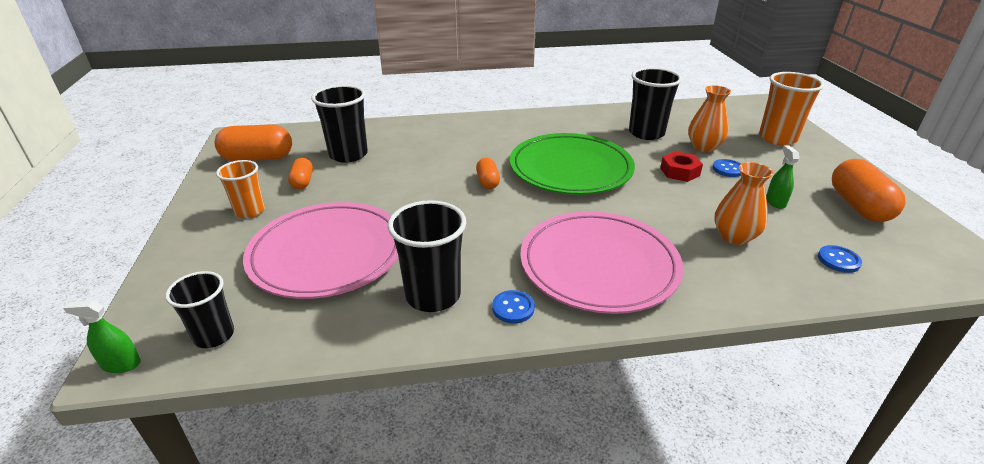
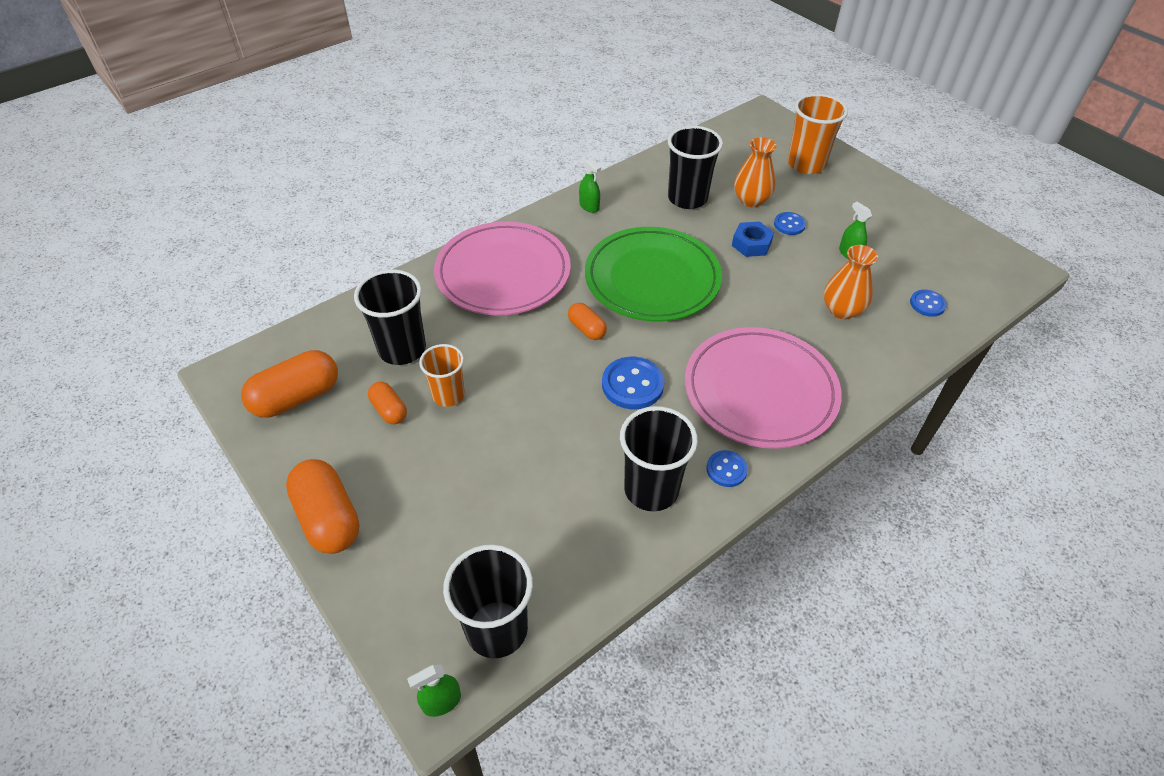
camera: 30 degrees left, 15 degrees up
(214, 335) = (496, 629): black cup -> black cup, size x1.55
(250, 211) = (371, 475): orange cup -> orange cup (448, 395)
(327, 254) = (511, 490): pink plate -> pink plate (503, 273)
(489, 224) = (632, 385): none -> blue button
(561, 119) = (589, 206): none -> green spray bottle
(679, 172) = (751, 244): red nut -> blue nut
(859, 206) = (911, 233): orange capsule -> orange capsule (328, 518)

